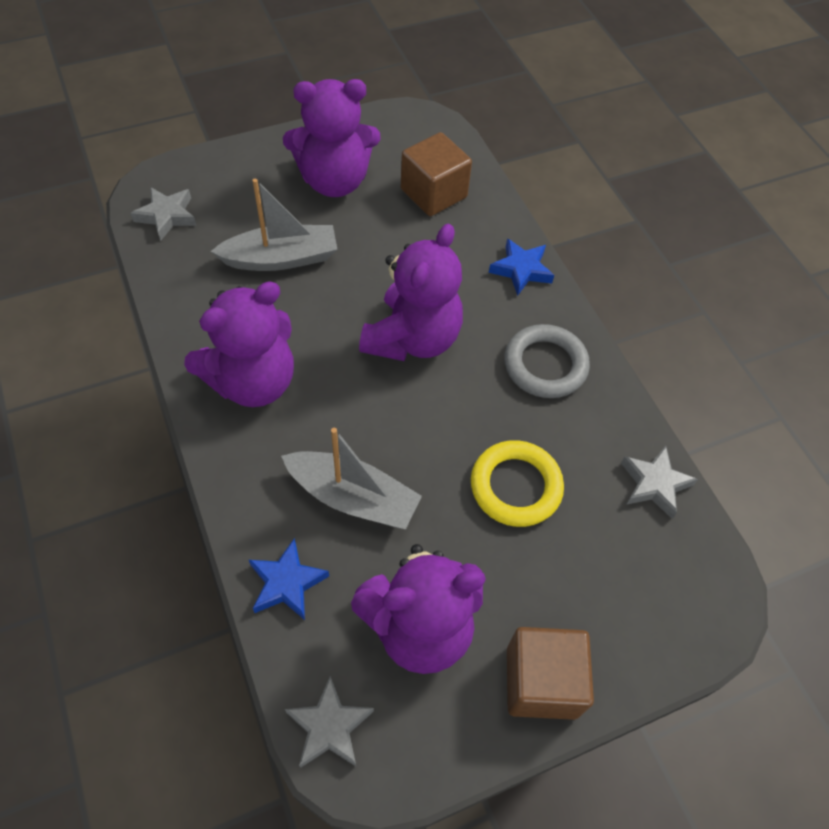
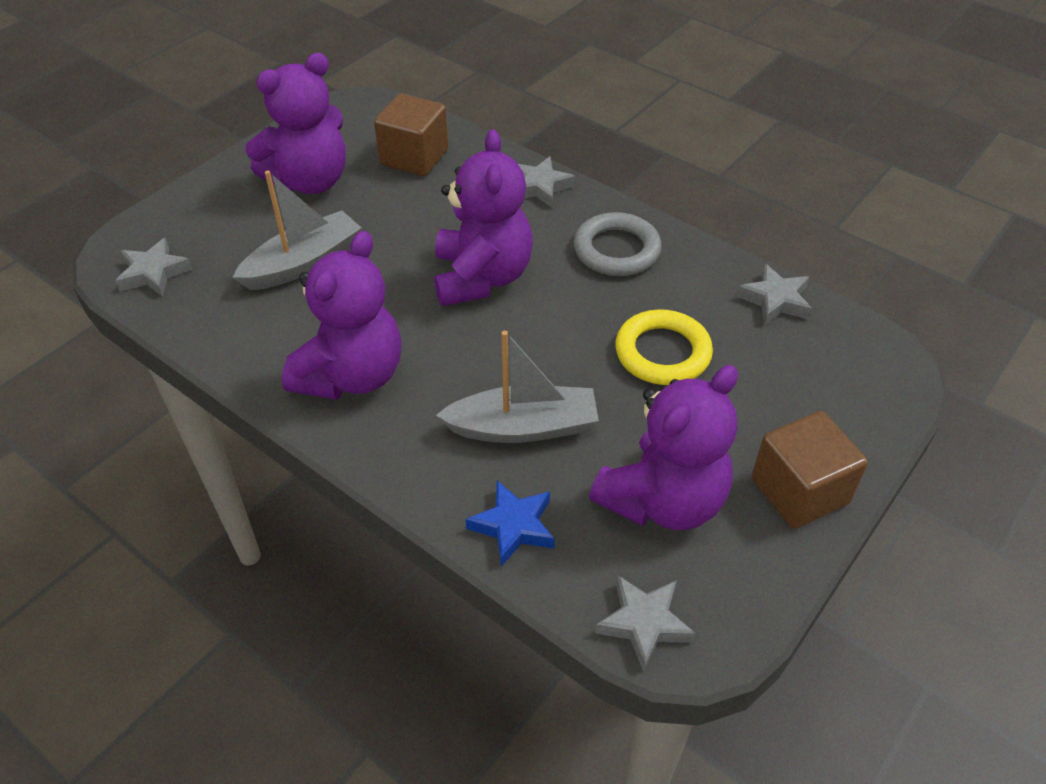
camera: 25 degrees left, 10 degrees down
(521, 270) = (540, 186): blue star -> grey star

